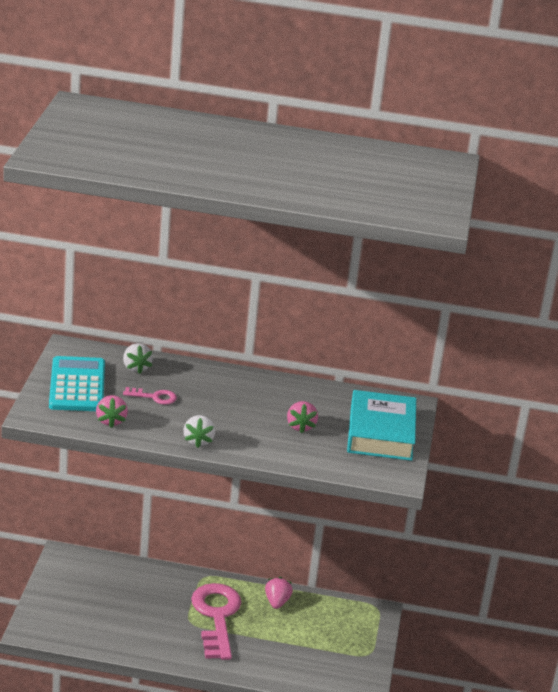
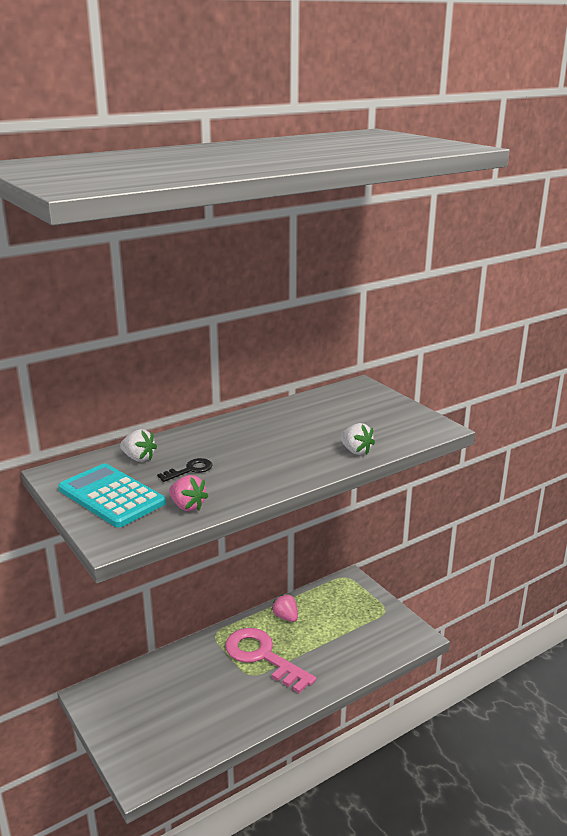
camera: 40 degrees left, 5 degrees down
(154, 397) = (190, 470): pink key -> black key
(198, 441) = (279, 481): white strawberry -> white strawberry (355, 451)
(300, 426) = (325, 432): pink strawberry -> none
(380, 433) = (377, 409): turquoise book -> none

